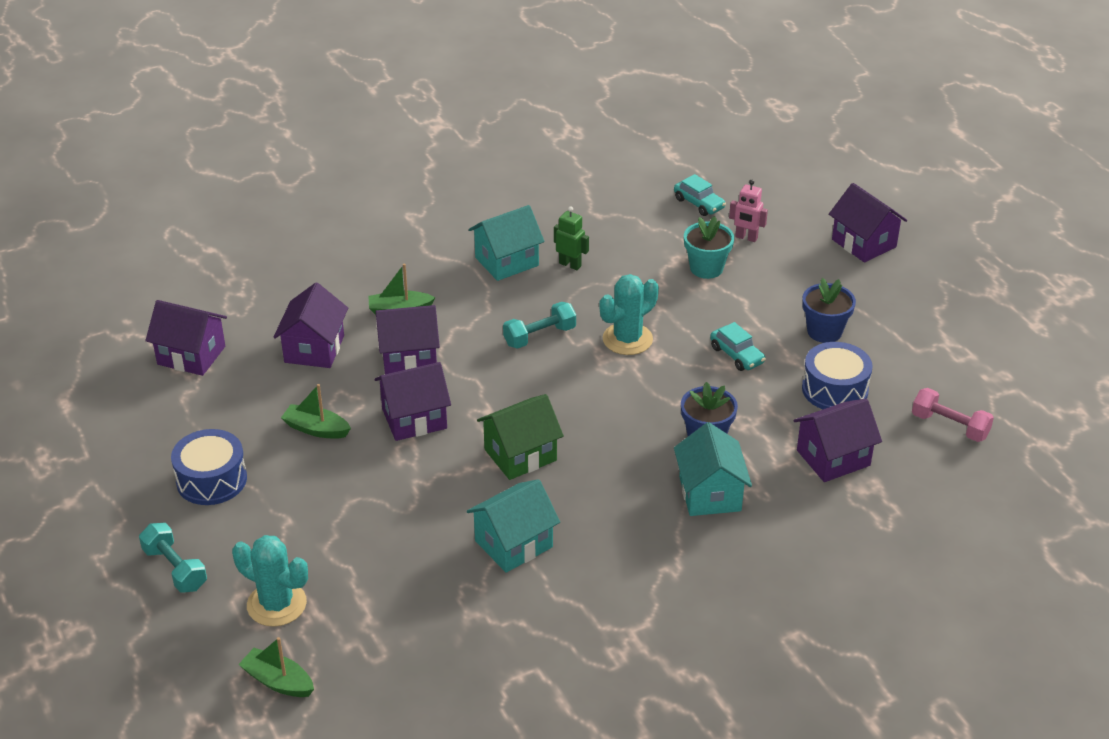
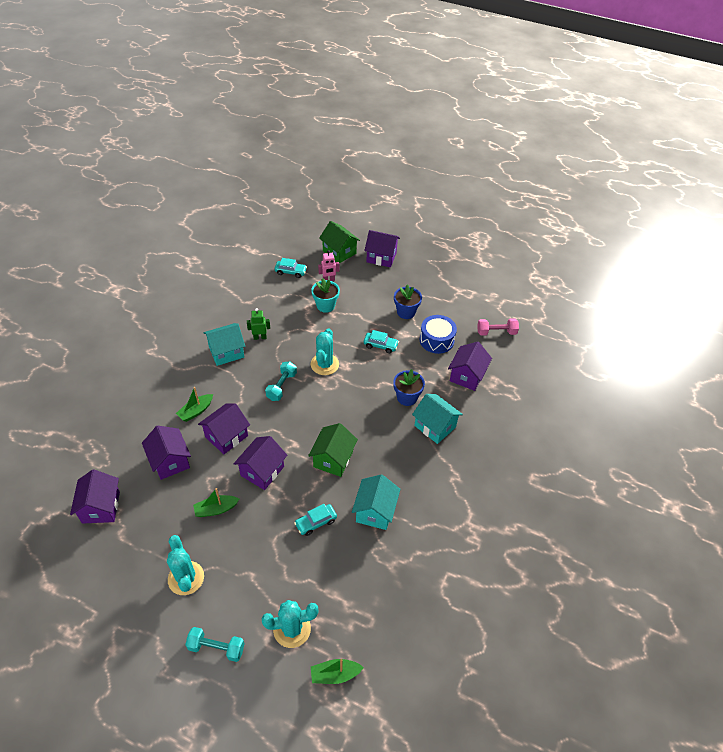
camera: 40 degrees left, 10 degrees up
(191, 355) = (101, 507): purple house -> purple house turned 75 degrees counterclockwise
(211, 480) = (186, 578): blue drum -> turquoise cactus
(423, 512) = (316, 522): none -> turquoise car
(507, 261) = (226, 352): turquoise house -> turquoise house turned 45 degrees clockwise
(802, 209) = (339, 252): none -> green house

